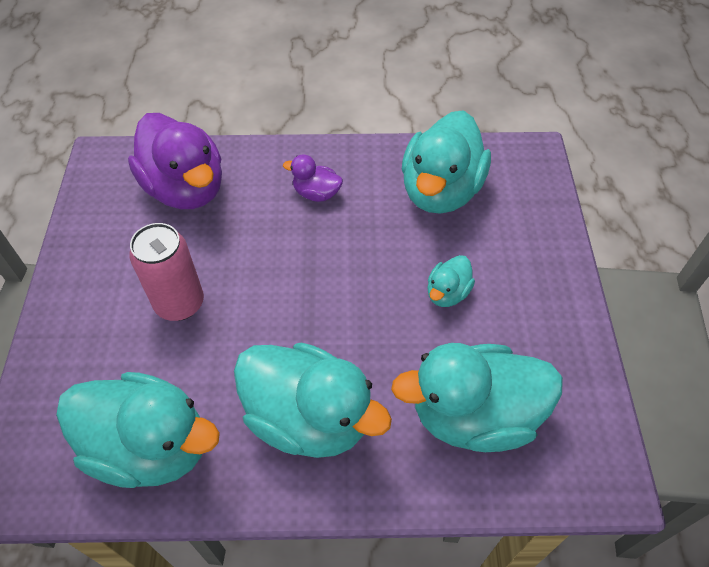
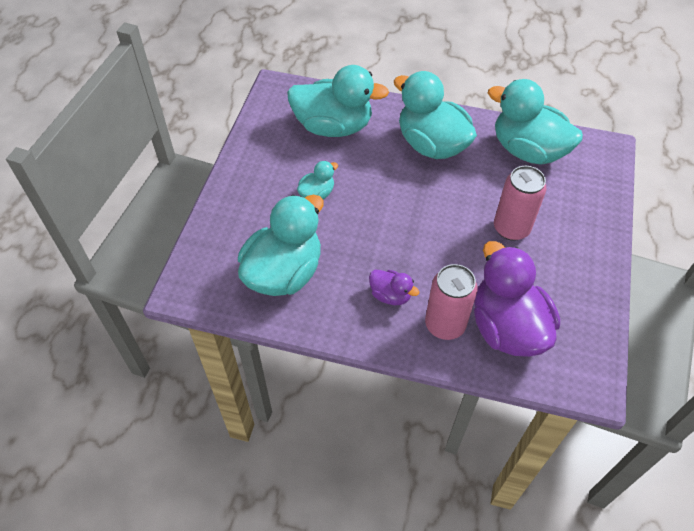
camera: 165 degrees left, 0 degrees up
(252, 178) = (445, 325): none -> pink can

